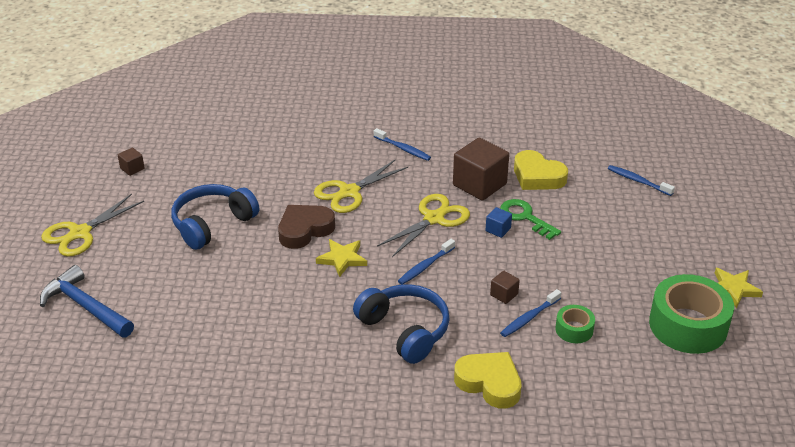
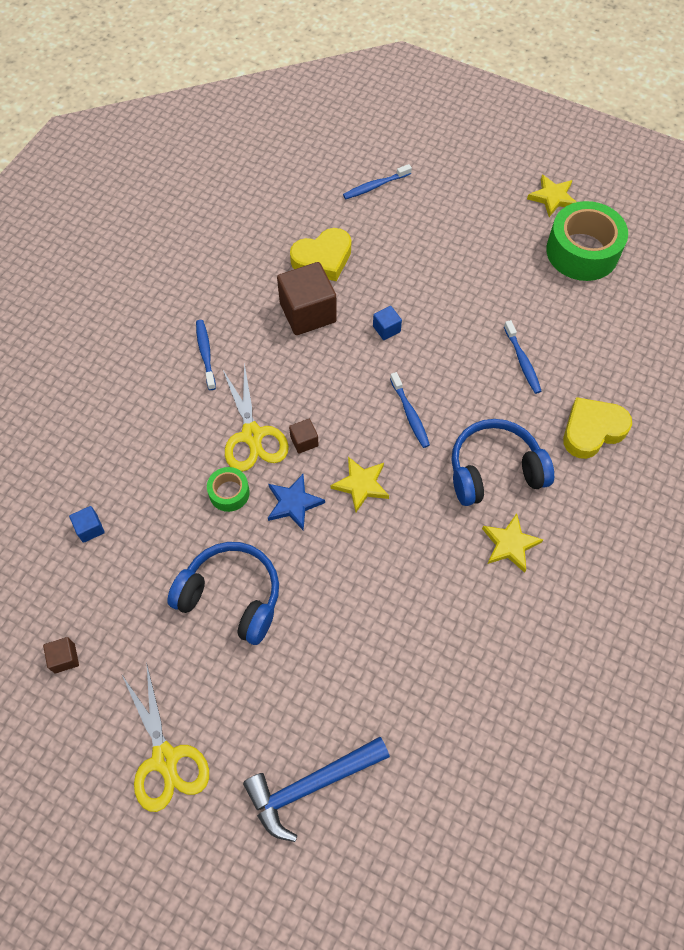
camera: 65 degrees left, 25 degrees up
(212, 224) = (231, 596): blue headphones -> blue headphones turned 135 degrees clockwise
(230, 147) = (90, 528): none -> blue cube
(304, 230) = (293, 503): brown heart -> blue star
(339, 359) = (510, 544): none -> yellow star
(403, 149) = (205, 353): blue toothbrush -> blue toothbrush turned 75 degrees counterclockwise
(434, 218) = (340, 375): yellow scissors -> none
(504, 294) = (482, 367): brown cube -> brown cube (304, 441)
(525, 217) = (380, 298): green key -> none
(574, 329) = (552, 334): green tape -> green tape (229, 493)

